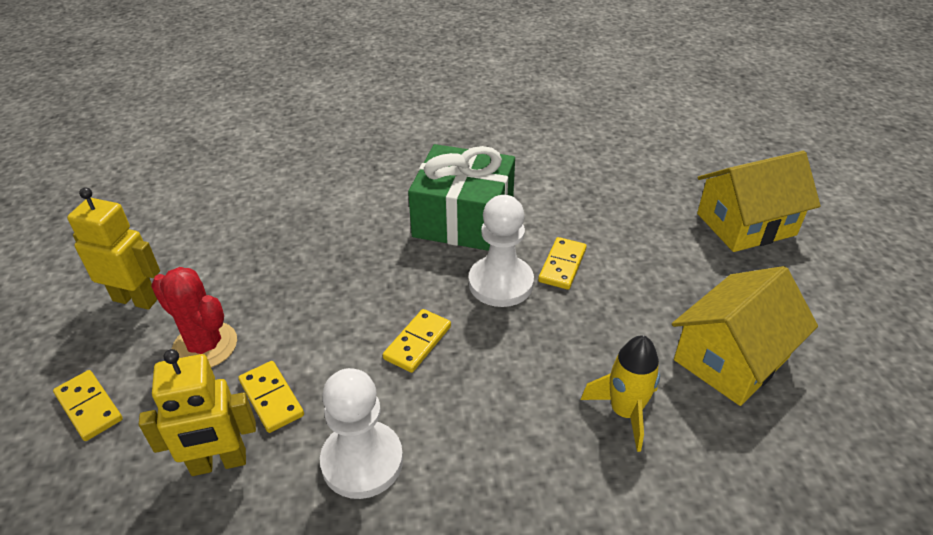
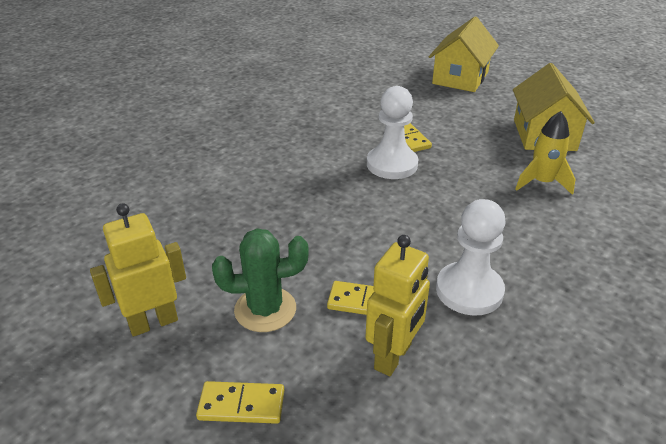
camera: 45 degrees left, 5 degrees down
(205, 346) = (265, 309): red cactus -> green cactus
(417, 342) = (397, 218): yellow domino -> none
(463, 219) = (315, 146): green gift -> none

